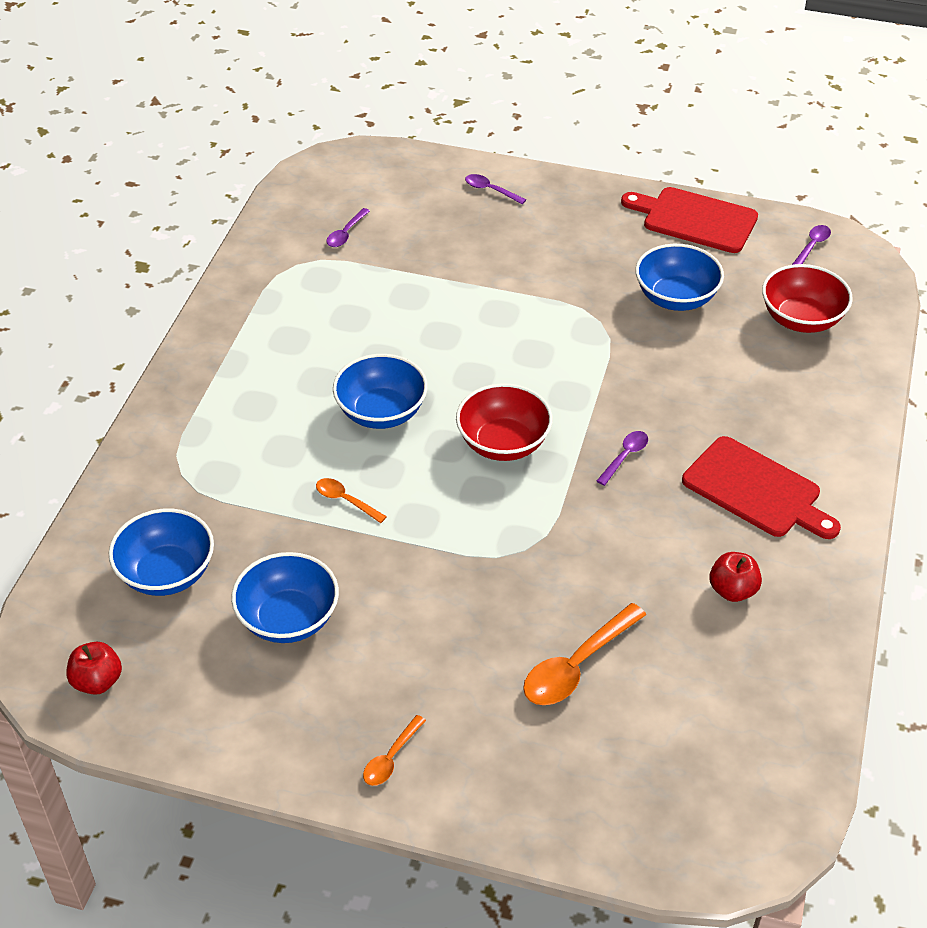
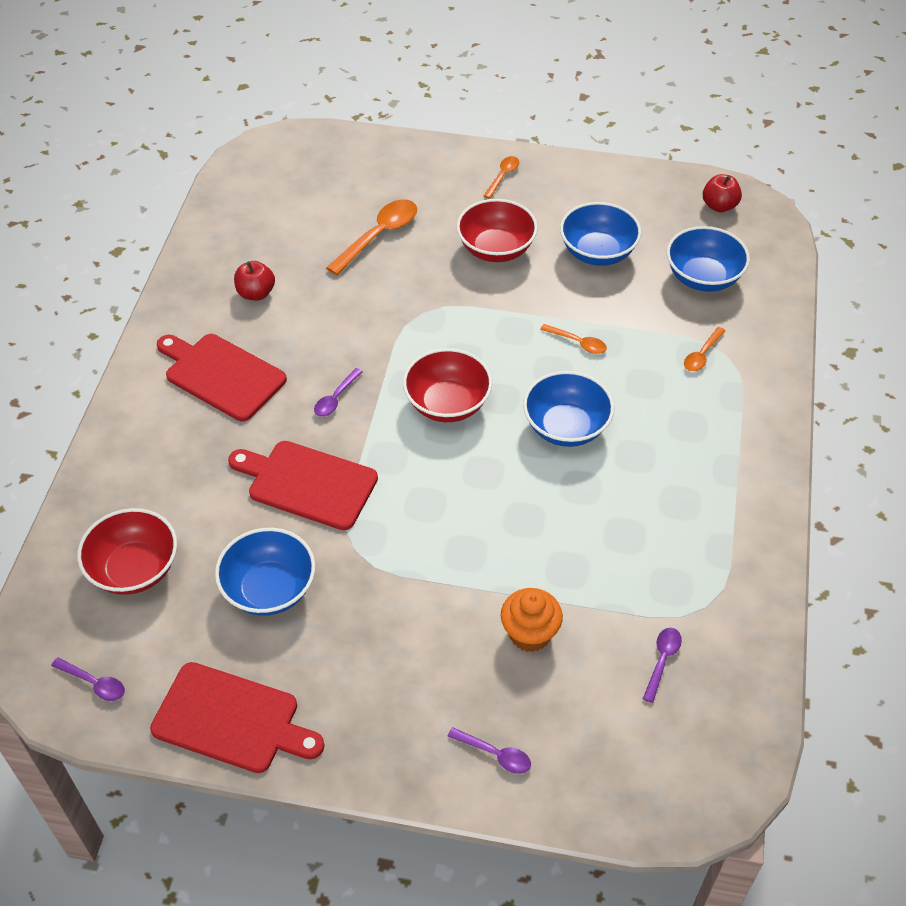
camera: 175 degrees right, 5 degrees up
(209, 477) = (702, 355): none -> orange spoon
(421, 633) = (496, 249): none -> red bowl
(451, 256) = (529, 633): none -> orange cupcake
(649, 377) = (308, 483): none -> red cutting board
(812, 246) = (94, 683): purple spoon -> purple spoon turned 90 degrees counterclockwise

